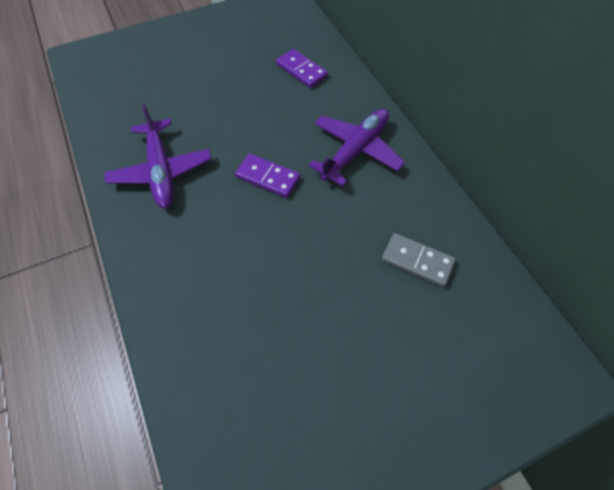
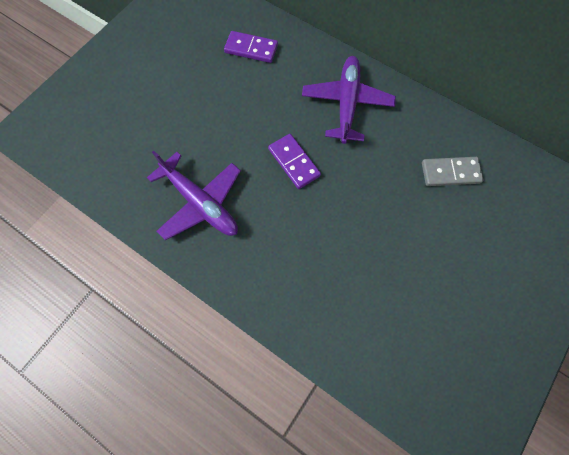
camera: 30 degrees left, 10 degrees up
(268, 177) = (294, 162): purple domino -> purple domino turned 60 degrees clockwise

